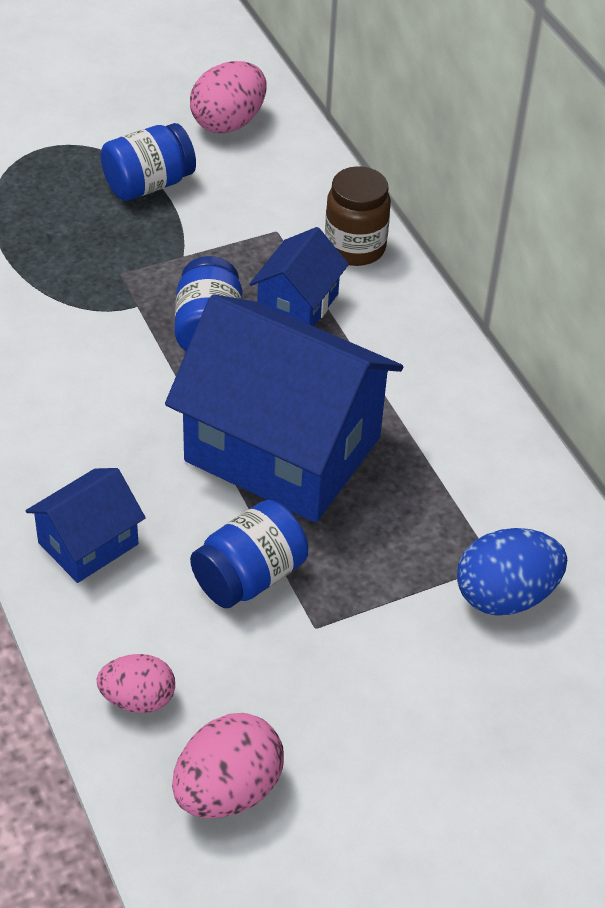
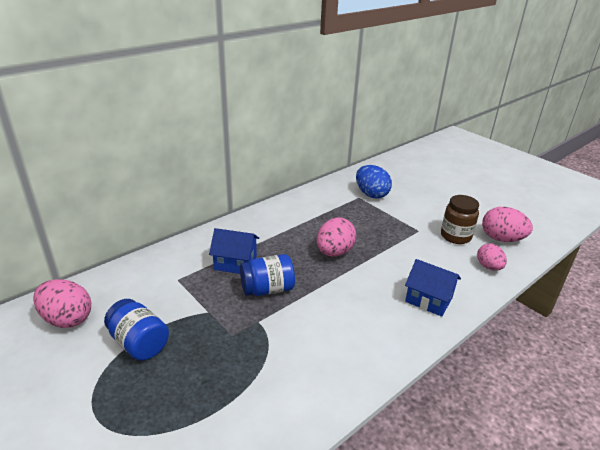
camera: 105 degrees left, 15 degrees down
(249, 577) = (408, 250): blue jar -> none
(283, 449) = (334, 252): blue house -> pink egg
(355, 248) = (186, 251): brown jar -> brown jar (455, 236)

